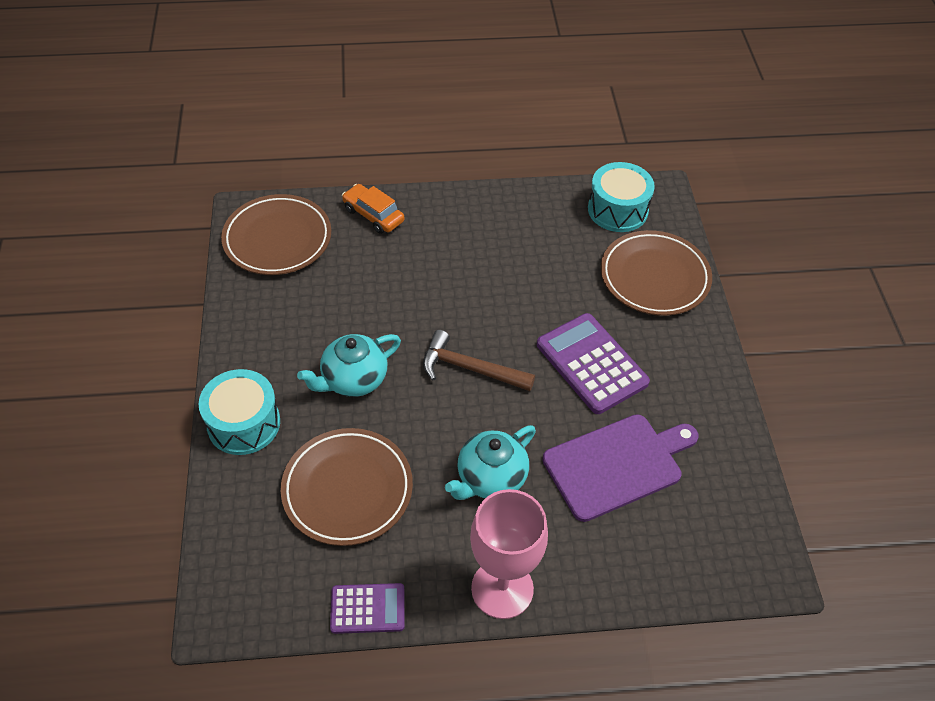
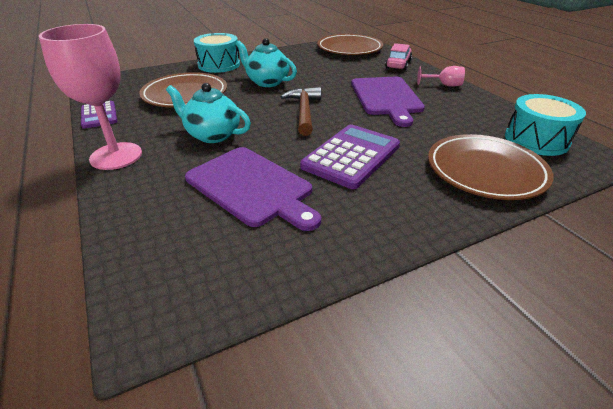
camera: 70 degrees right, 15 degrees down
(373, 215) = (398, 64): orange car -> pink car
(464, 206) = (444, 85): none -> pink goblet
(471, 275) = (386, 98): none -> purple cutting board

